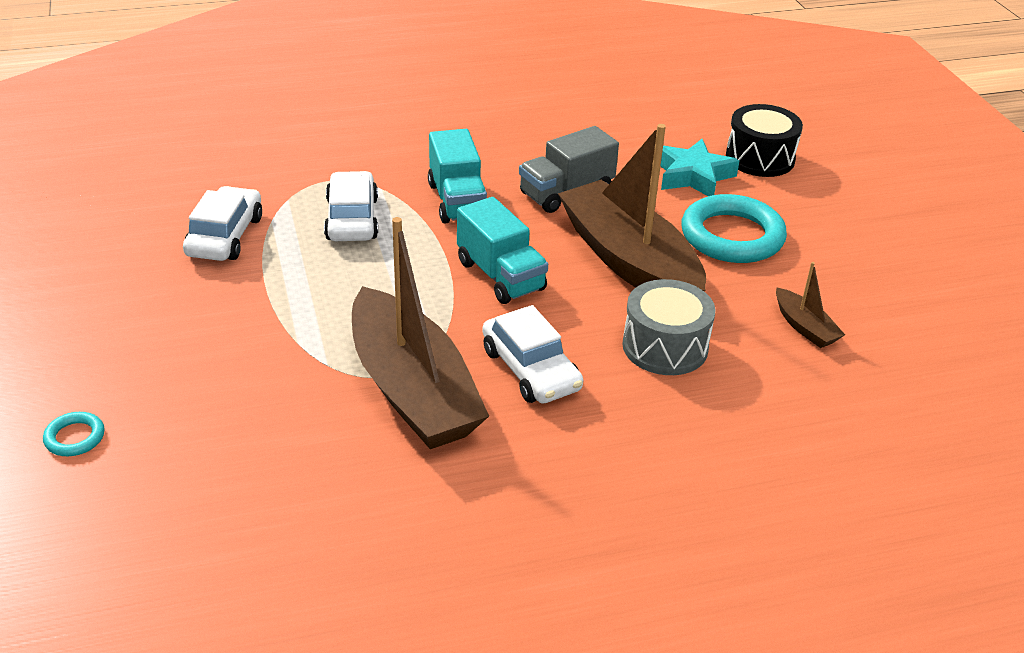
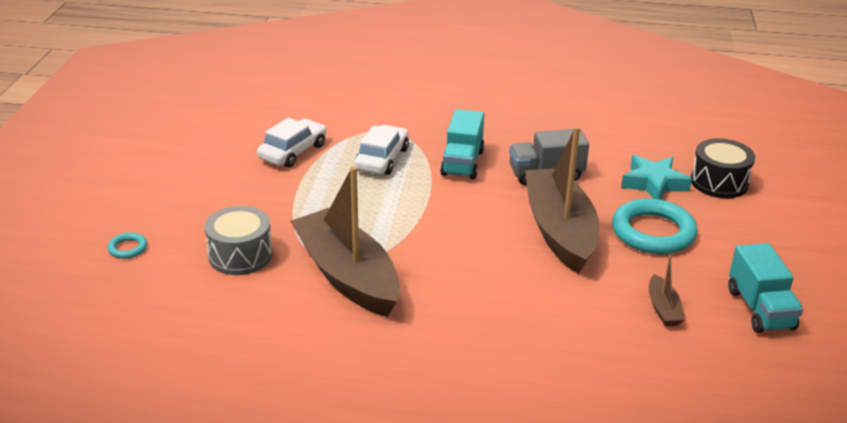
camera: 25 degrees right, 5 degrees down
(412, 390) = (347, 275): brown boat -> brown boat turned 150 degrees clockwise
(500, 276) = (458, 218): turquoise truck -> turquoise truck (760, 309)
(530, 370) = (435, 284): white car -> none
(665, 346) = (543, 294): grey drum -> grey drum (240, 255)

